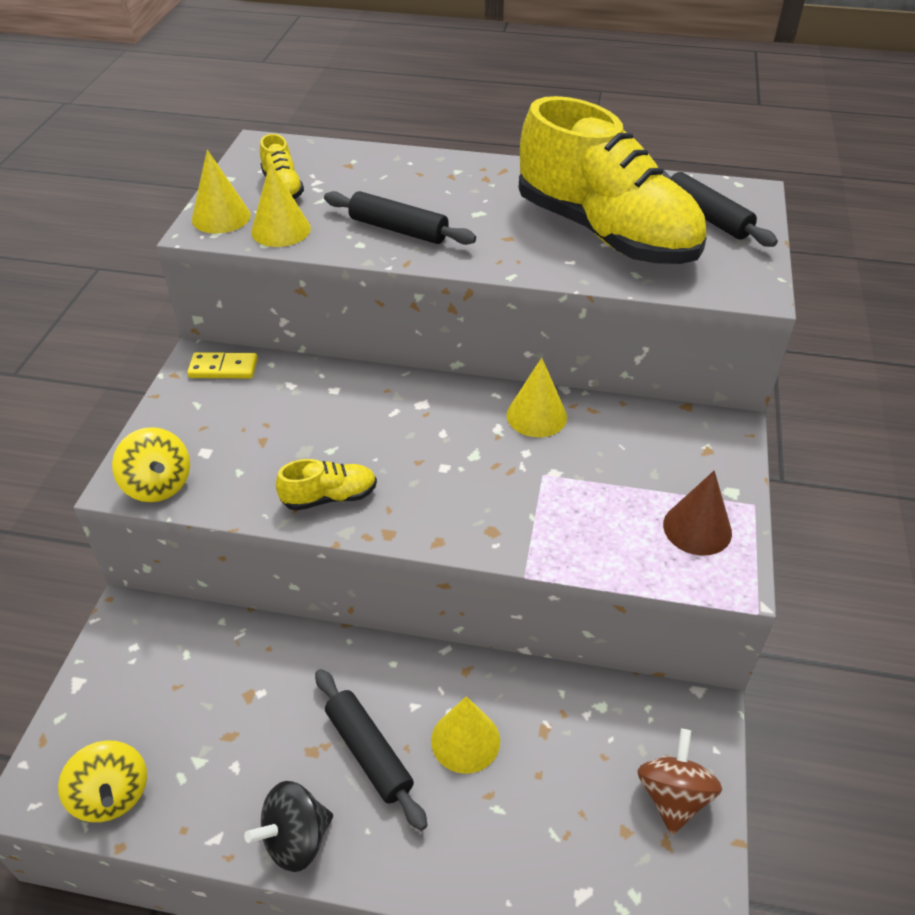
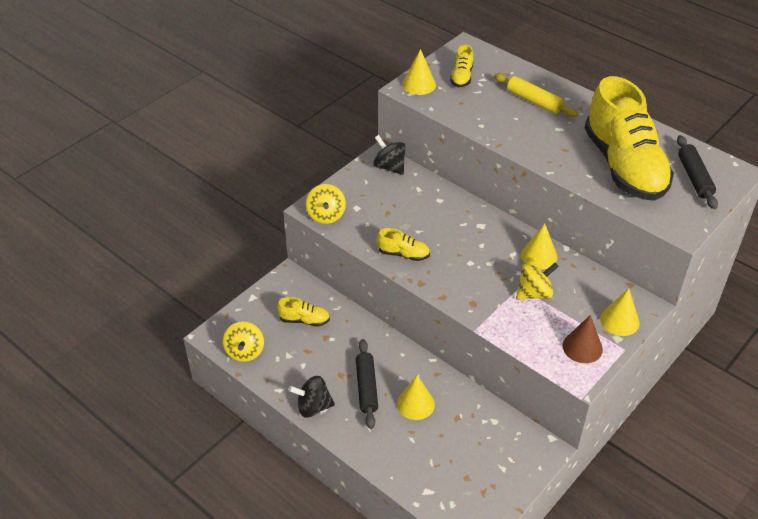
camera: 30 degrees right, 0 degrees up
(194, 682) = (304, 320): none -> yellow shoe
(223, 368) = (389, 167): yellow domino -> black spinning top
(280, 230) = (445, 102): yellow cone -> yellow cone (619, 321)
(398, 229) = (508, 124): black rolling pin -> none
(414, 188) = (534, 101): none -> yellow rolling pin
(570, 475) = (534, 293): none -> yellow spinning top
(673, 796) = (501, 475): brown spinning top -> none

